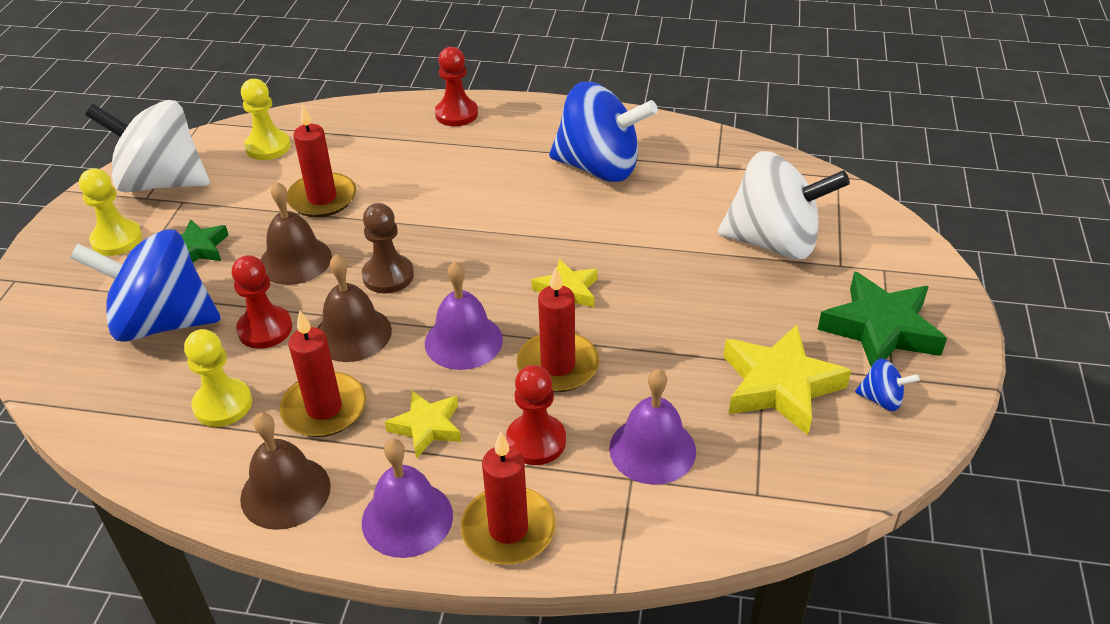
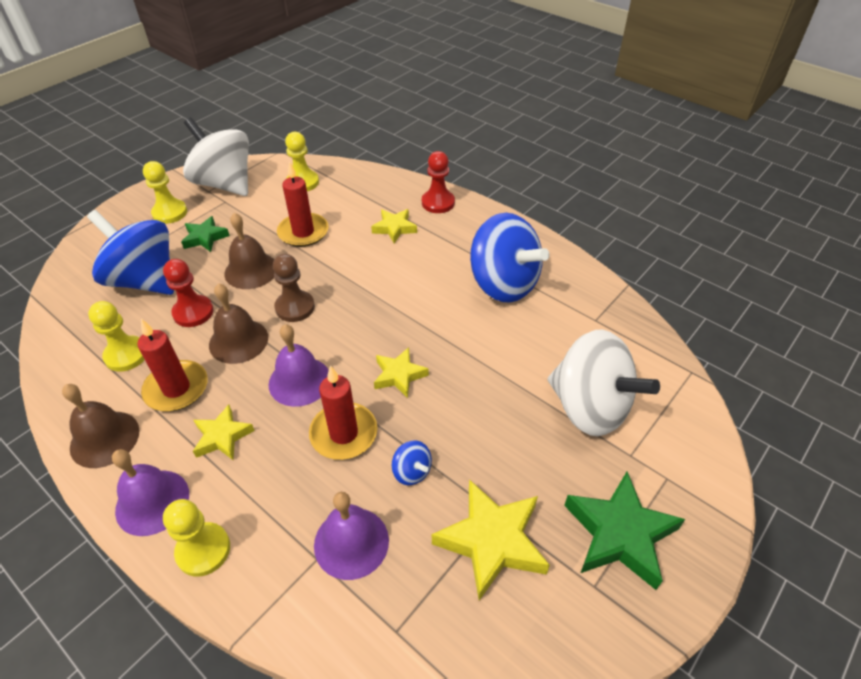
camera: 30 degrees right, 5 degrees up
(430, 156) = (394, 228): none -> yellow star
(508, 529) = (203, 550): red candle -> yellow pawn
(536, 441) = (279, 488): red pawn -> none
(881, 399) = (568, 603): blue spinning top -> blue spinning top (412, 472)

